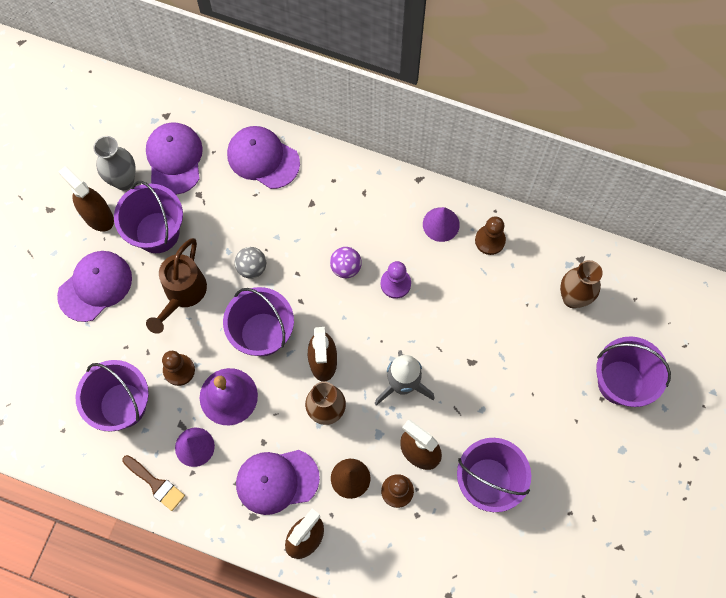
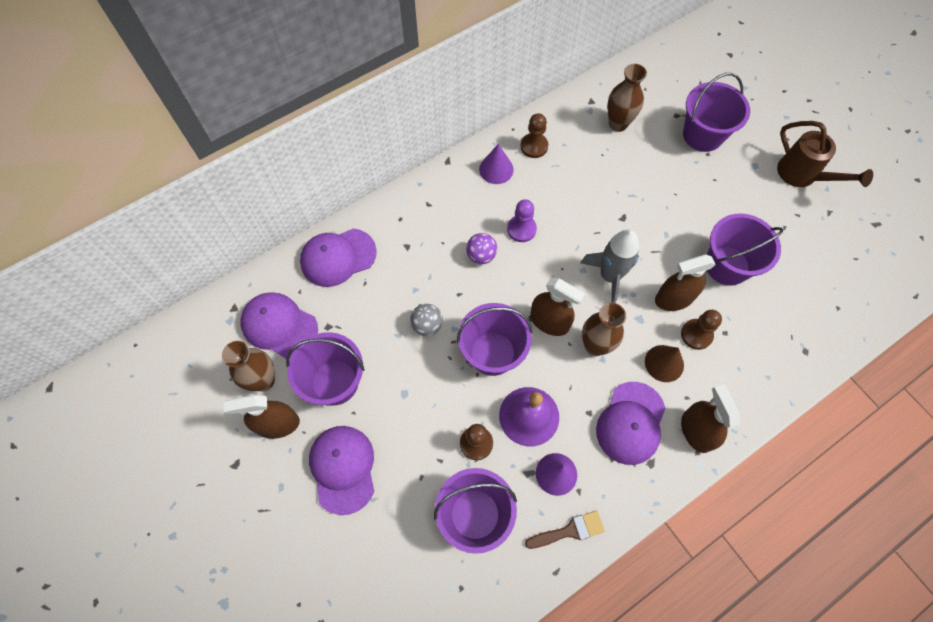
camera: 55 degrees left, 5 degrees down
(124, 181) = (263, 380): grey vase -> brown vase
(182, 294) = (408, 396): brown watering can -> brown watering can (802, 175)

